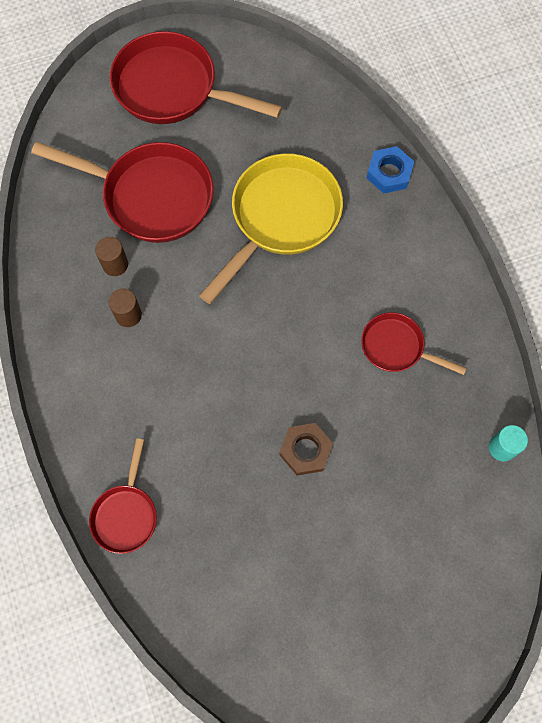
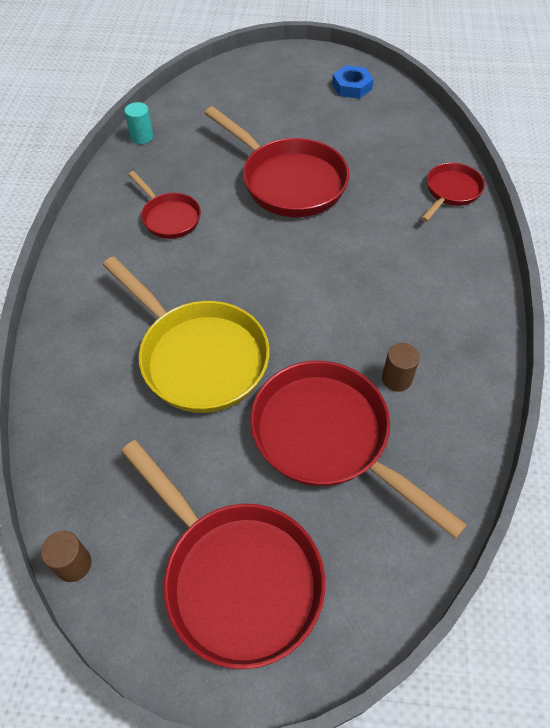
camera: 155 degrees left, 15 degrees down
(128, 315) = (399, 327): brown cylinder -> brown cylinder (73, 564)
(281, 218) = (198, 357): yellow pan -> yellow pan turned 105 degrees counterclockwise
(305, 450) = (288, 181): brown nut -> red pan
(389, 173) = (58, 356): blue nut -> blue nut (351, 86)

